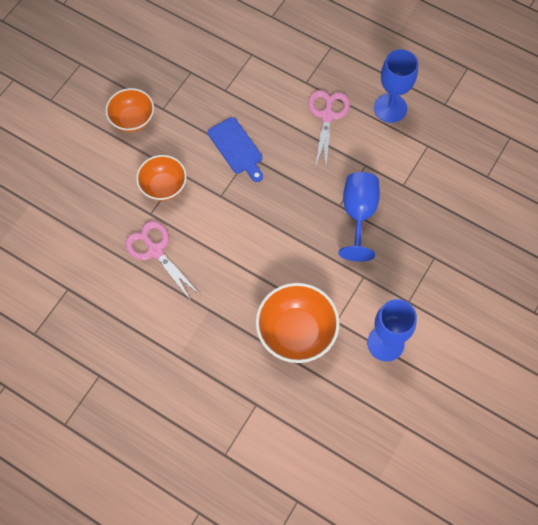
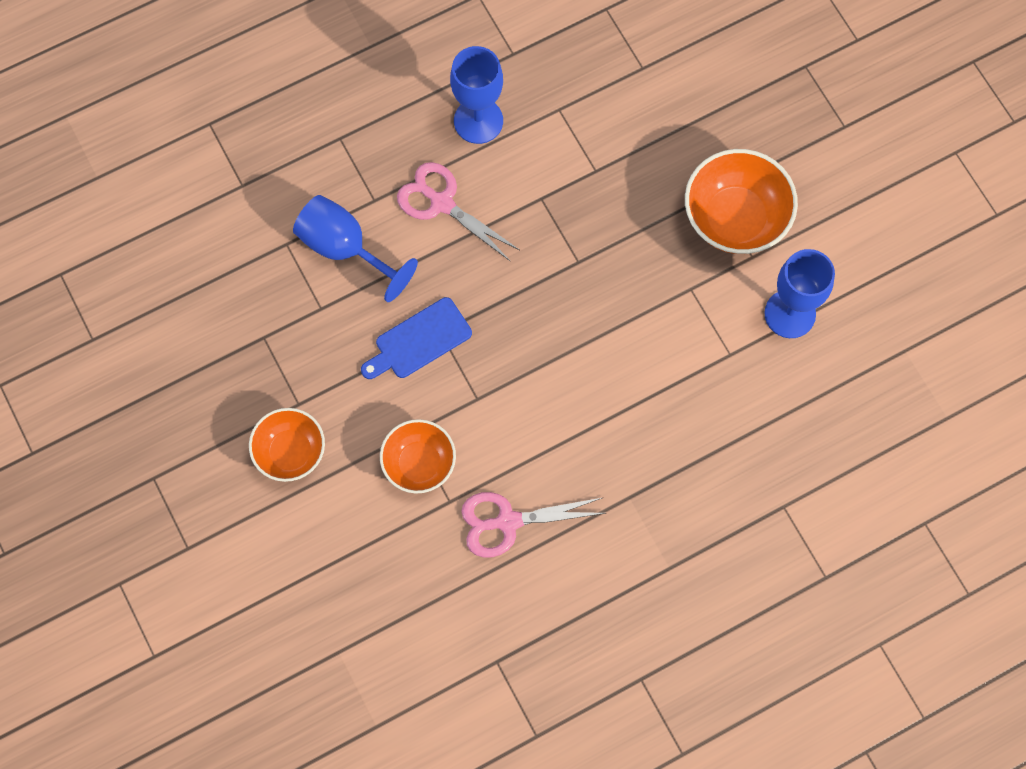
camera: 60 degrees left, 5 degrees up
(237, 148) = (419, 341): blue cutting board -> blue cutting board turned 150 degrees clockwise
(296, 332) = (717, 408): orange bowl -> orange bowl (735, 218)
(358, 214) = (604, 246): blue goblet -> blue goblet (344, 248)

